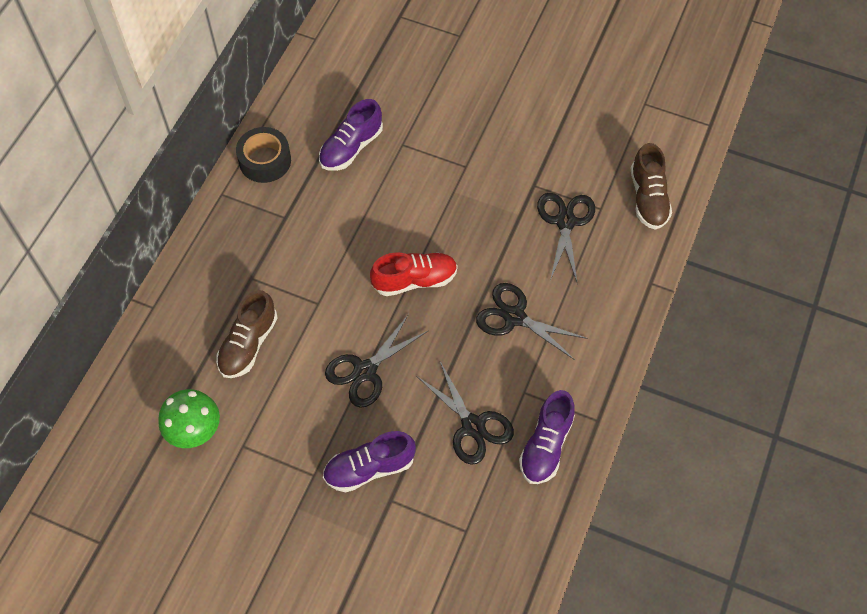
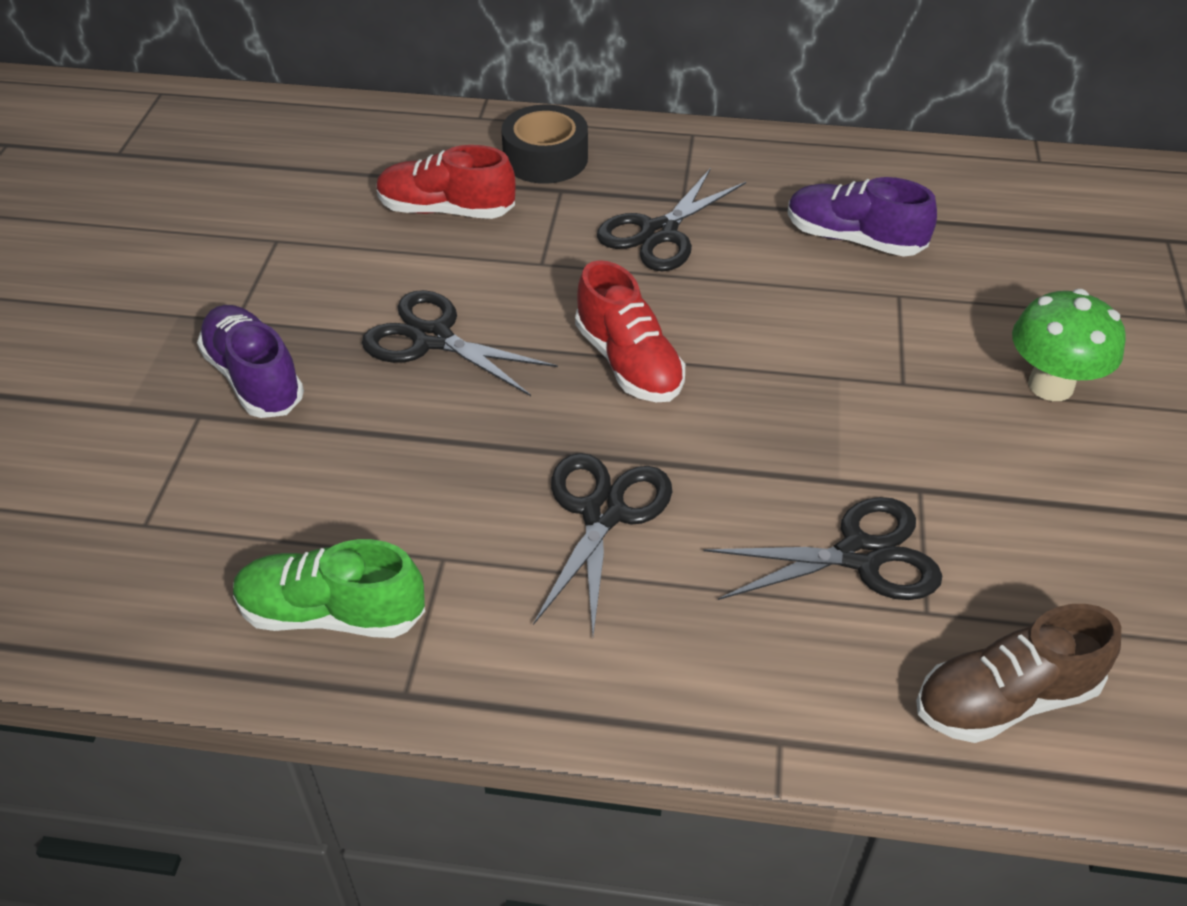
camera: 75 degrees right, 15 degrees down
(195, 431) = (292, 193): green mushroom -> green mushroom (1050, 385)
(248, 344) = (446, 210): brown shoe -> red shoe
(265, 161) = (774, 160): black tape -> black tape (545, 158)
(473, 426) = (355, 495): black scissors -> black scissors (659, 233)
(546, 445) = (332, 613): purple shoe -> green shoe

